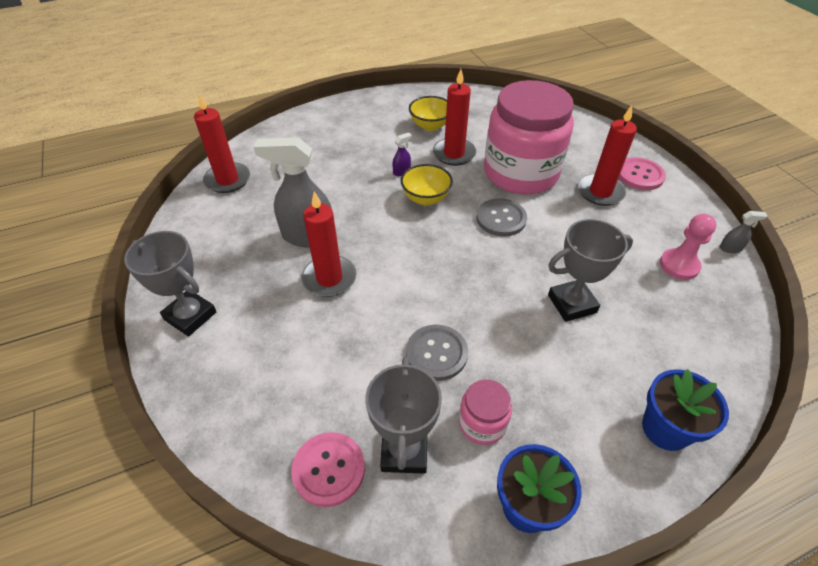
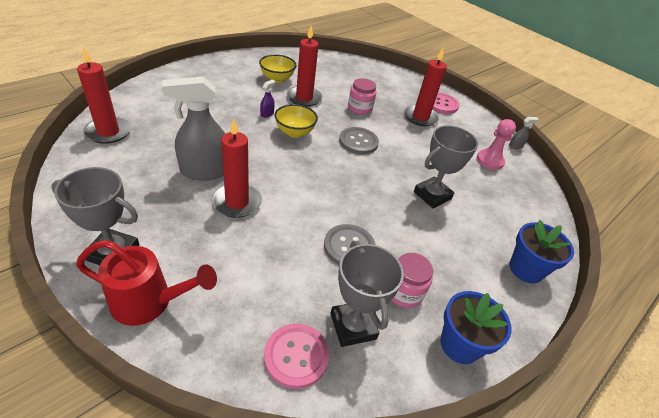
camera: 25 degrees left, 5 degrees down
(206, 376) = (150, 302): none -> red watering can
(520, 173) = (360, 108): pink jar -> pink jar, size x0.43

